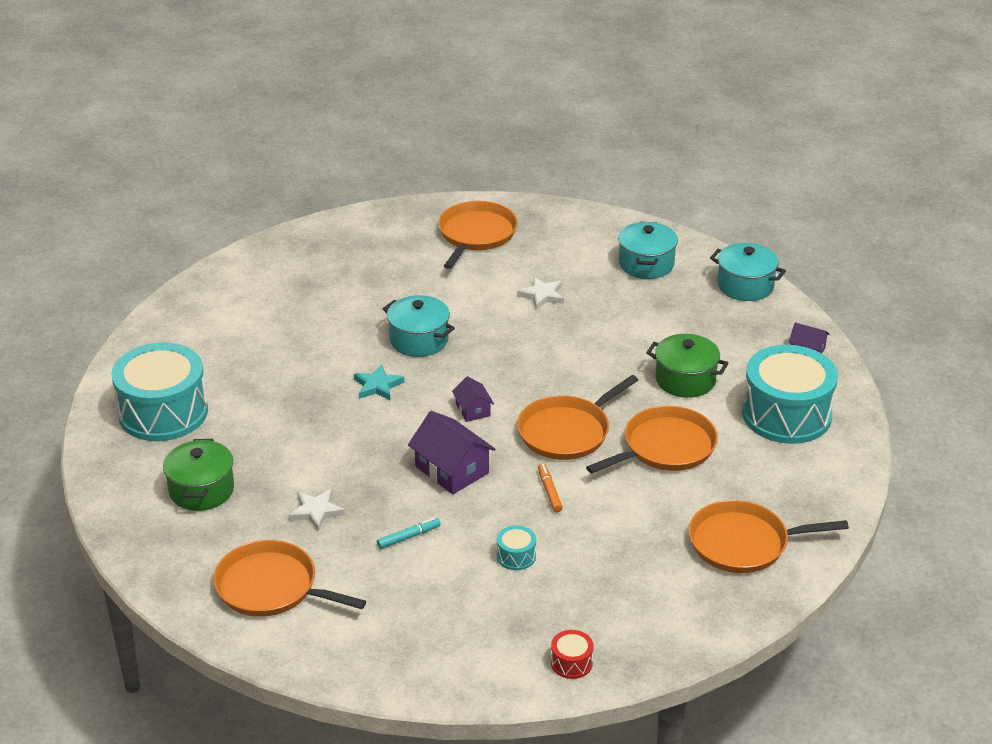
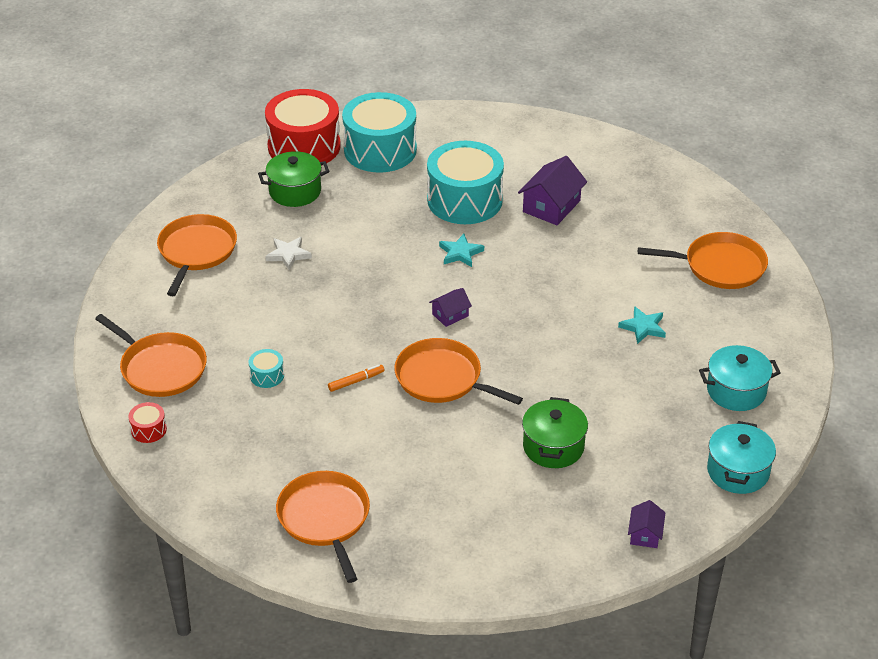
camera: 75 degrees right, 5 degrees up
(117, 470) = (304, 146): none -> red drum
(408, 537) = (273, 310): turquoise marker -> none
(419, 340) = (536, 263): turquoise pot -> none
(452, 470) = (364, 318): purple house -> purple house (551, 206)
(542, 295) = (643, 327): white star -> turquoise star
(665, 447) = (444, 447): orange pan -> orange pan (160, 368)
(786, 415) = (528, 529): turquoise drum -> turquoise drum (464, 200)

